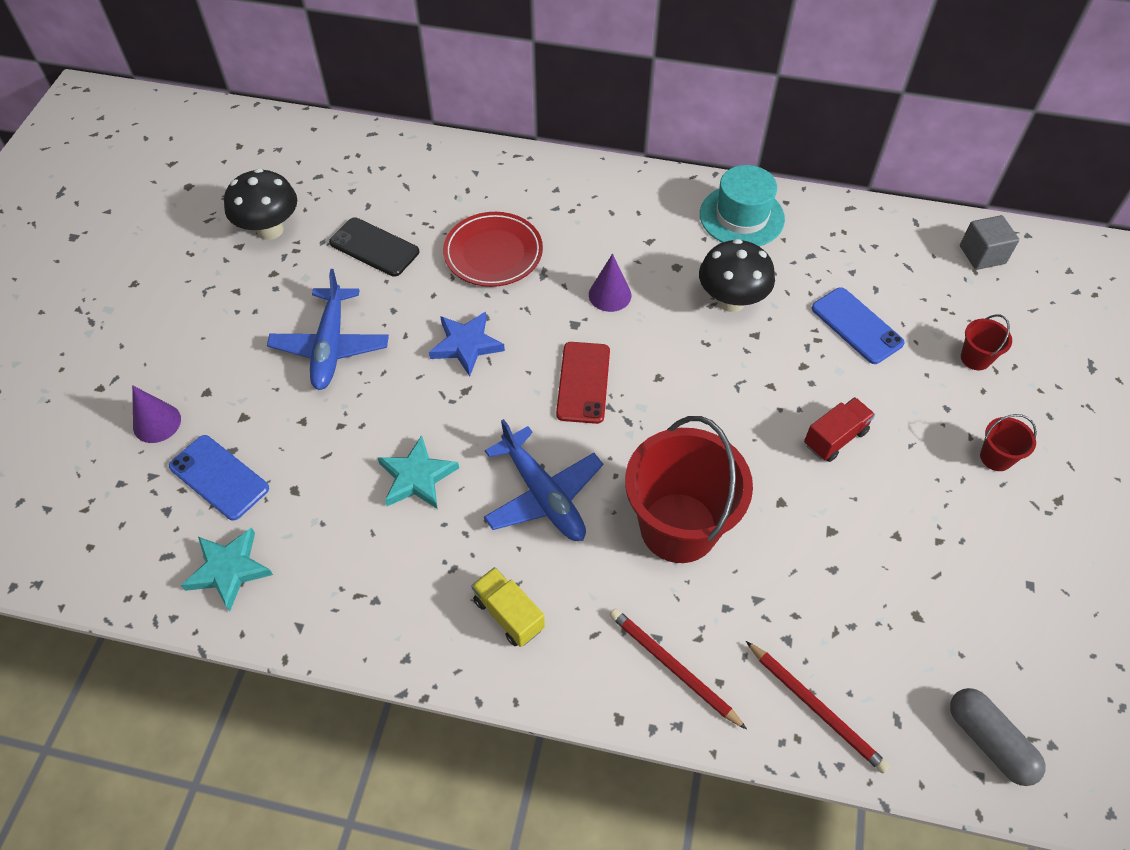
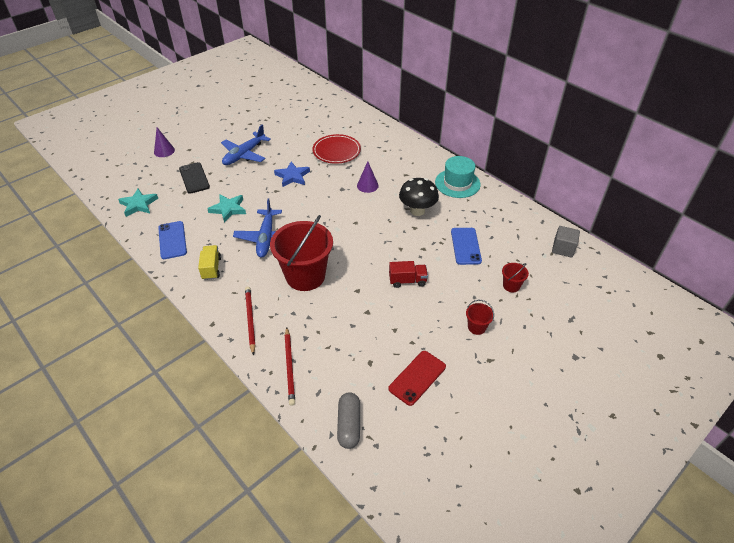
camera: 35 degrees right, 10 degrees down
(219, 477) = (165, 176): blue phone -> blue phone (172, 240)
(270, 230) = (263, 109): black mushroom -> none
(374, 247) = (294, 130): black phone -> black phone (194, 178)
(583, 382) = (323, 209): red phone -> red phone (417, 378)

